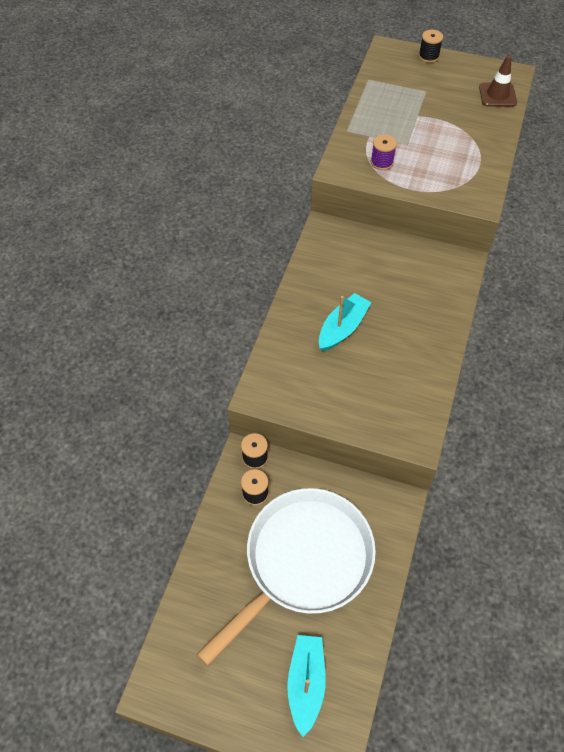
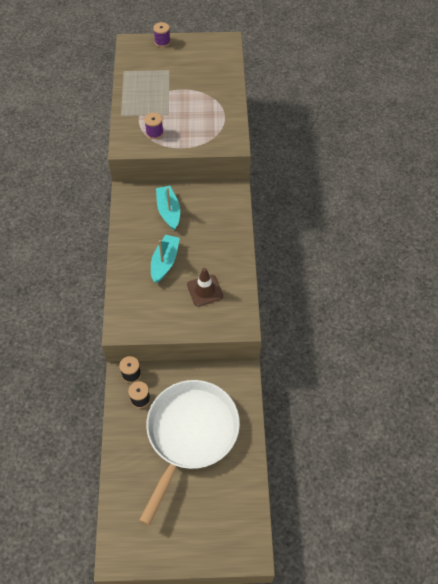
camera: 20 degrees left, 0 degrees up
(306, 683) = (219, 513): turquoise boat -> turquoise boat (168, 211)
(428, 56) = (162, 42): black spool -> purple spool
(497, 95) = (221, 60): brown traffic cone -> brown traffic cone (205, 290)

